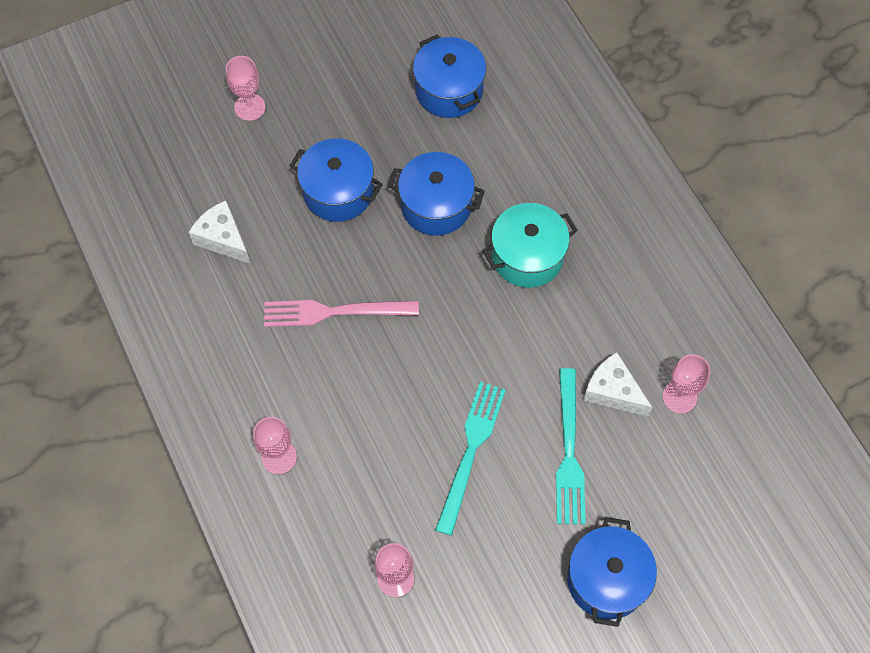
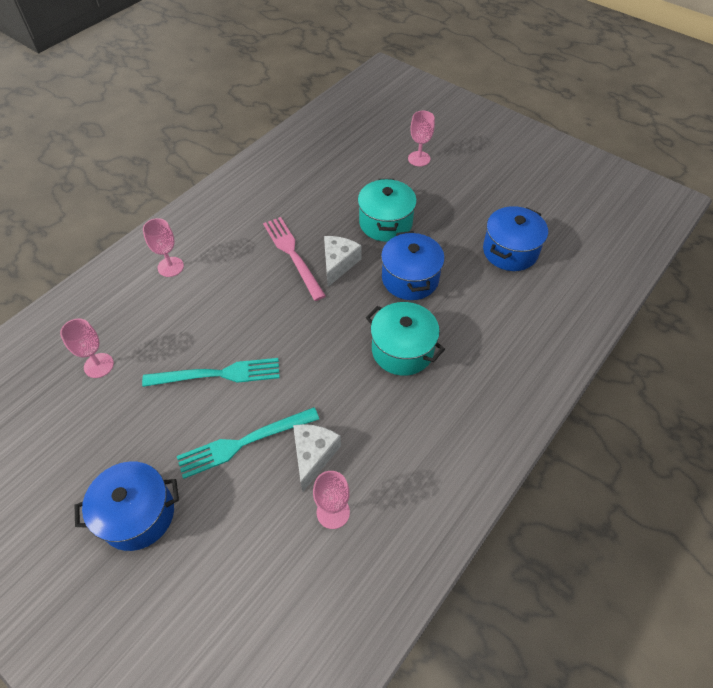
camera: 65 degrees right, 10 degrees down
(223, 239) = (316, 182): white cheese -> white cheese (338, 264)
(338, 192) = (385, 223): blue pot -> turquoise pot

